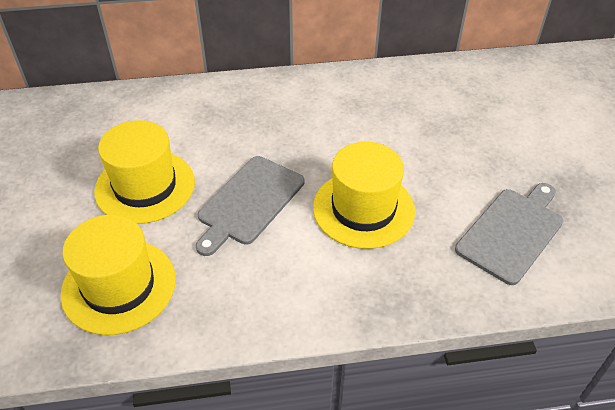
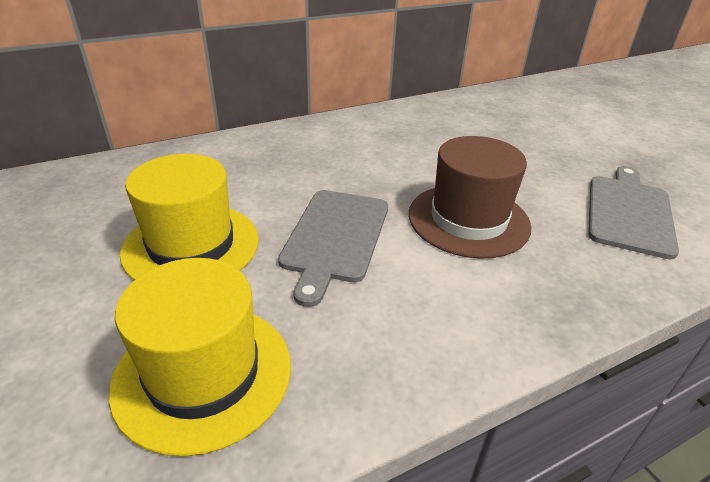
camera: 20 degrees left, 10 degrees down
(363, 209) = (468, 220): yellow hat -> brown hat

